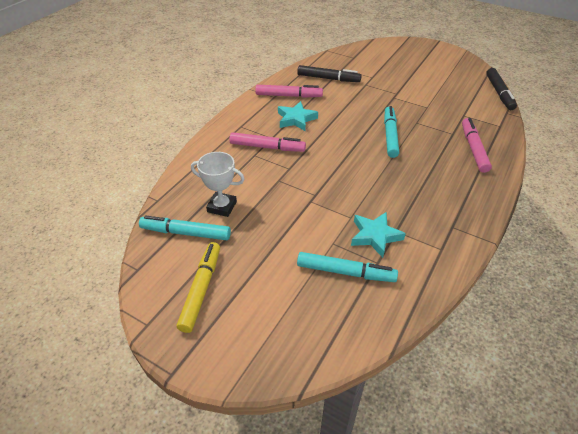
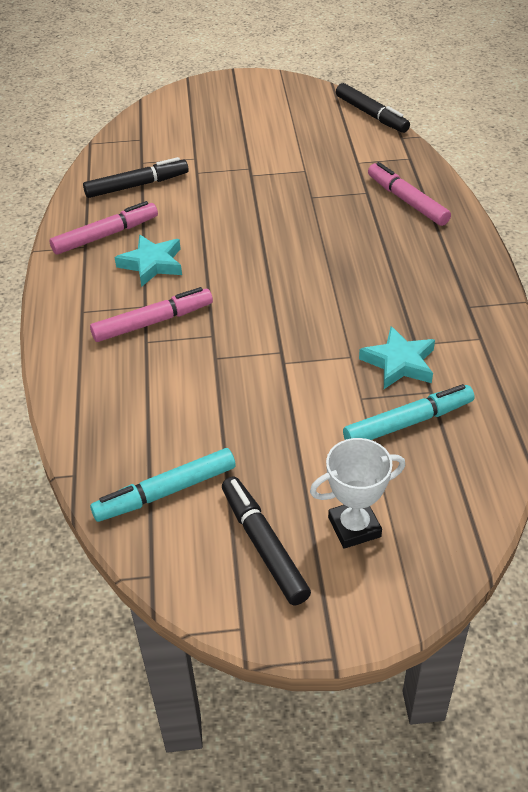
camera: 35 degrees left, 0 degrees up
(201, 289) = (264, 545): yellow marker -> black marker
(222, 207) = (177, 432): white trophy -> white trophy (354, 527)
(390, 135) = (297, 229): turquoise marker -> none

